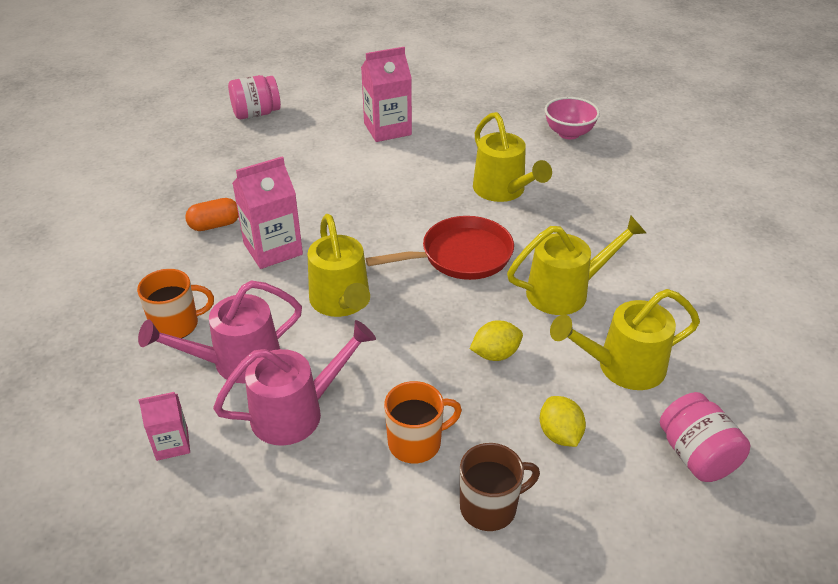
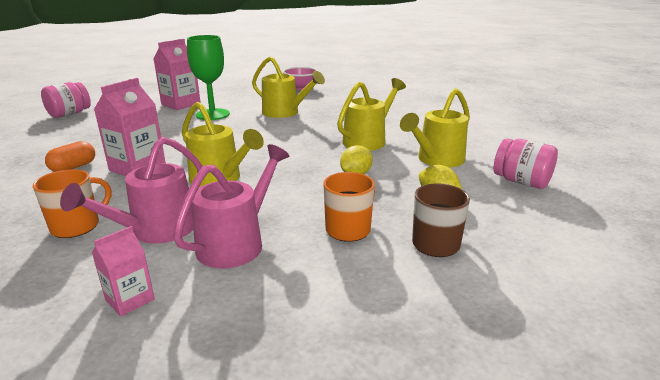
camera: 30 degrees left, 15 degrees down
(411, 166) = (212, 114): none -> green goblet
(460, 256) = (286, 141): red pan -> none

